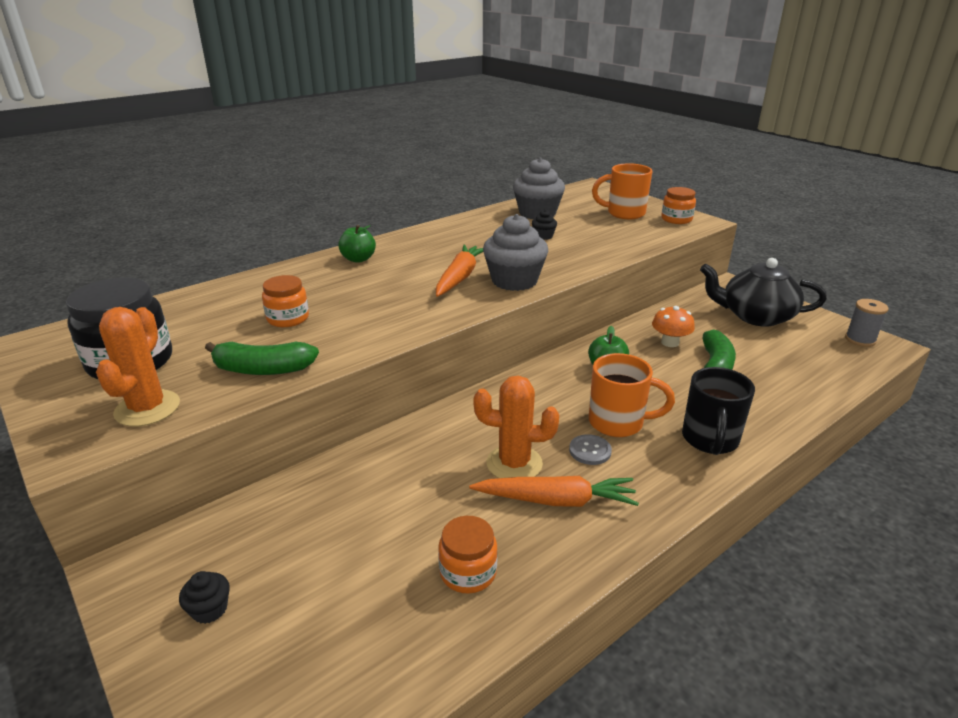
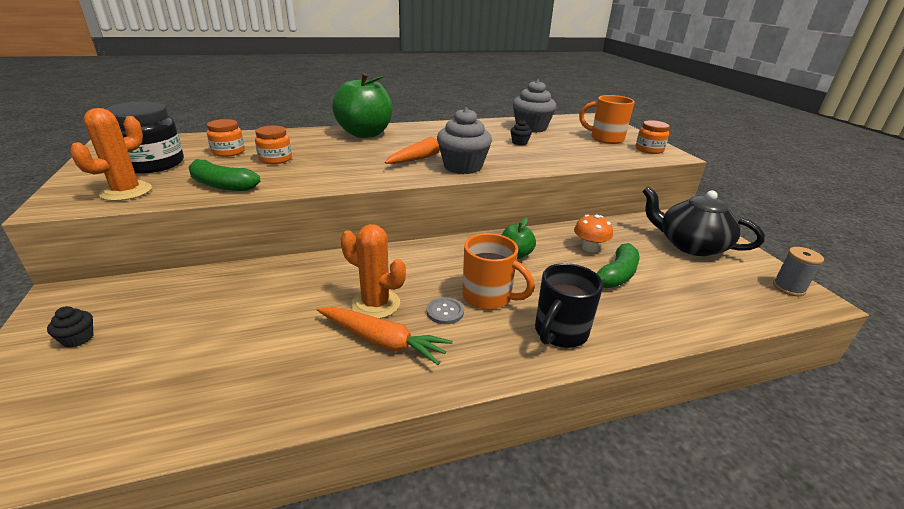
camera: 20 degrees right, 0 degrees up
(358, 259) = (365, 134): green apple -> green apple, size x2.08
(468, 572) = (264, 373): orange jar -> orange jar (228, 152)

